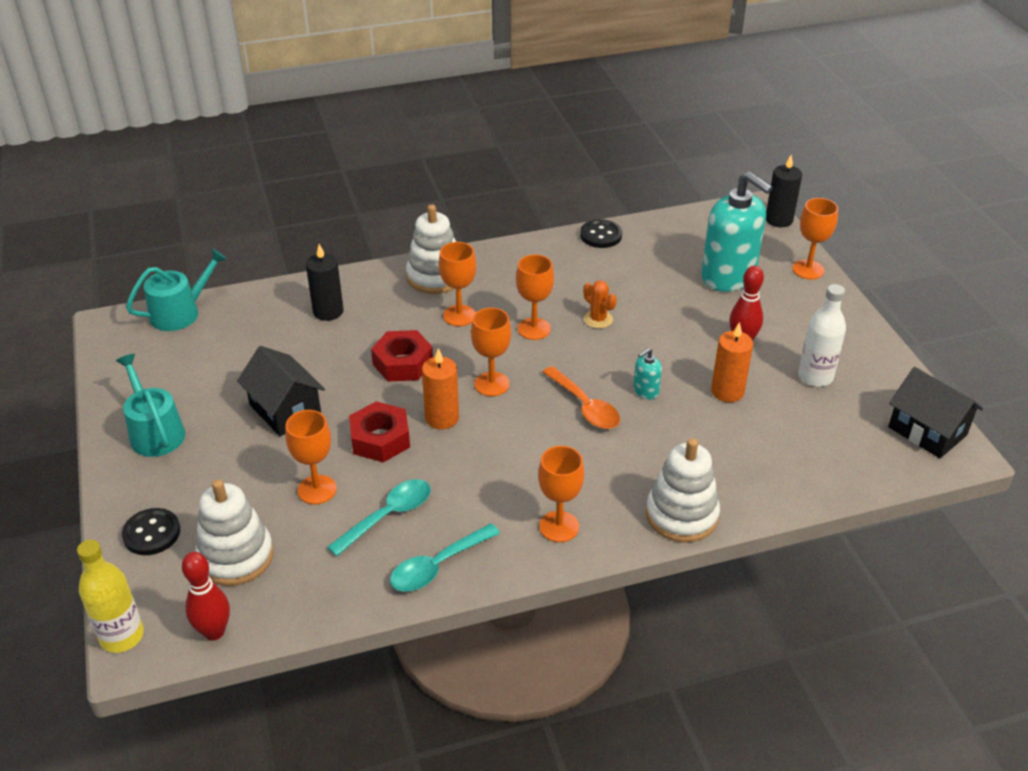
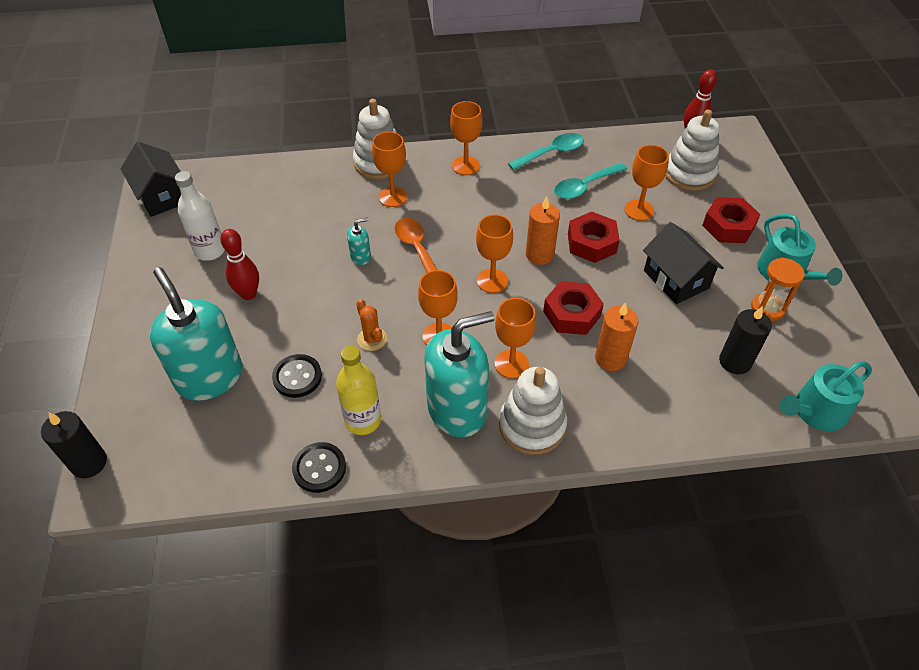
camera: 170 degrees left, 10 degrees up
(122, 636) = (749, 139): yellow bottle -> yellow bottle (363, 420)
(151, 533) = (754, 195): black button -> black button (297, 377)
(191, 392) = (767, 308): none -> orange hourglass
(203, 482) = (728, 226): none -> red nut
(328, 311) = (651, 390): black candle -> black candle (735, 362)
(502, 279) = (457, 409): none -> turquoise soap dispenser
(727, 391) = (292, 247): orange candle -> orange candle (610, 358)
(808, 270) = (119, 375): orange goblet -> orange goblet (393, 197)

